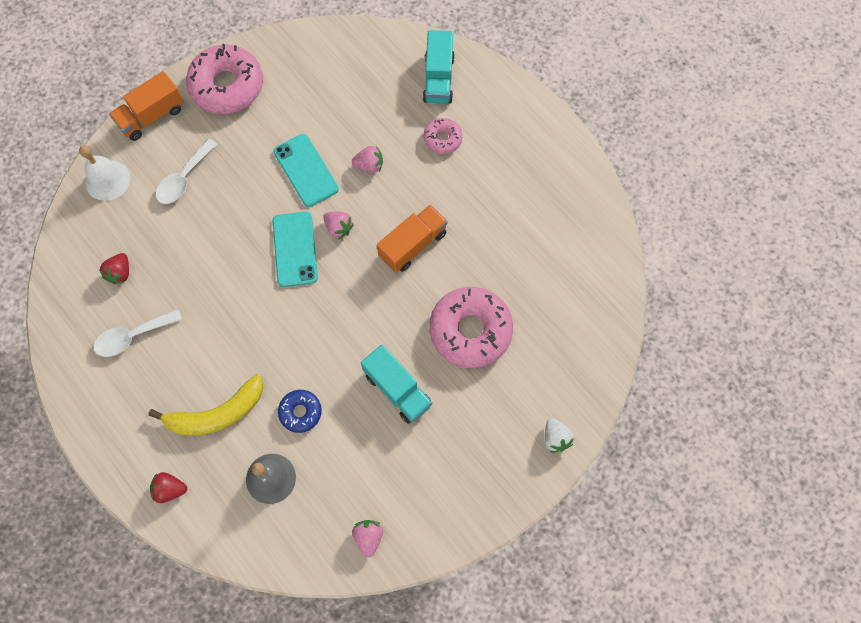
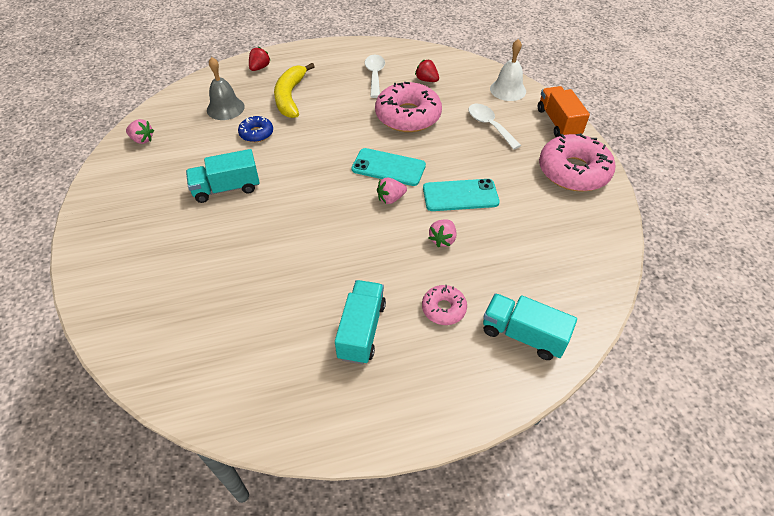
camera: 115 degrees right, 20 degrees down
(413, 245) = (342, 242): orange truck -> none
(470, 330) = (234, 252): pink donut -> pink donut (408, 116)
(493, 188) = (361, 330): none -> turquoise truck
(555, 438) = (94, 273): white strawberry -> none

